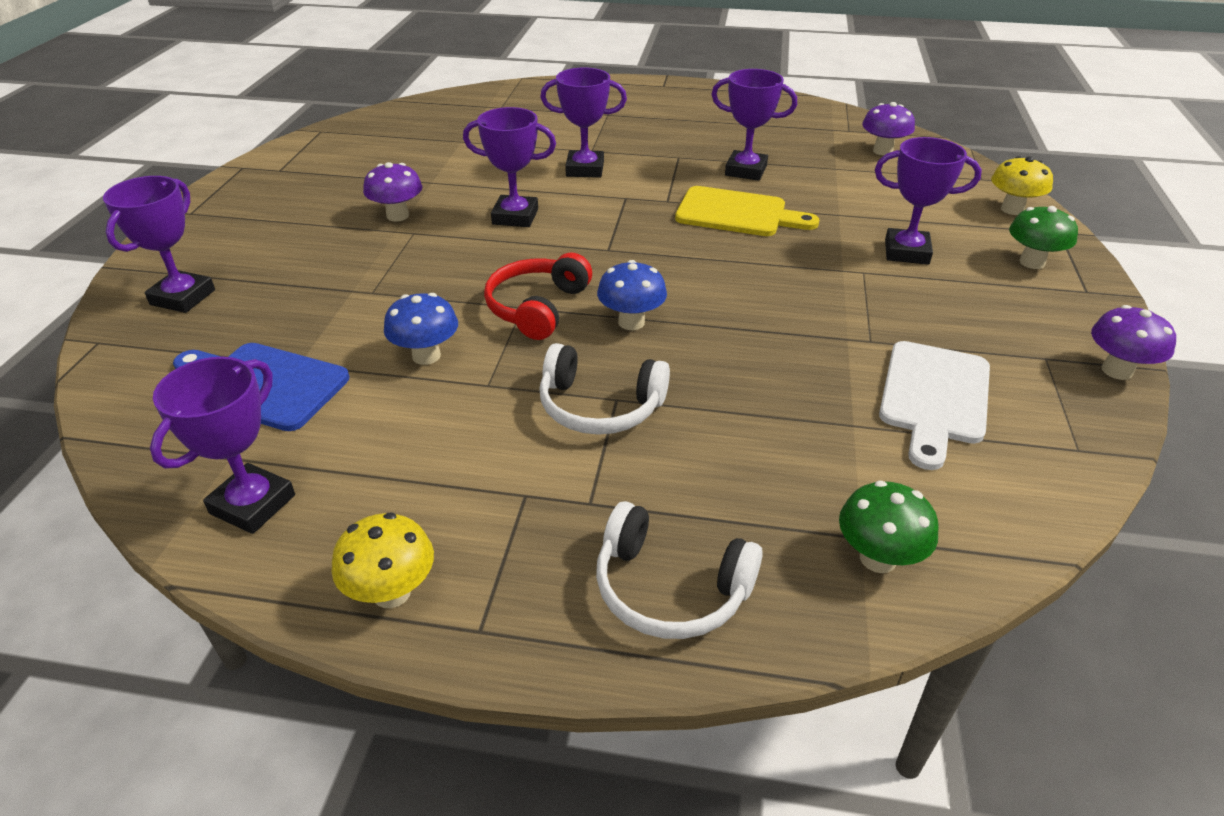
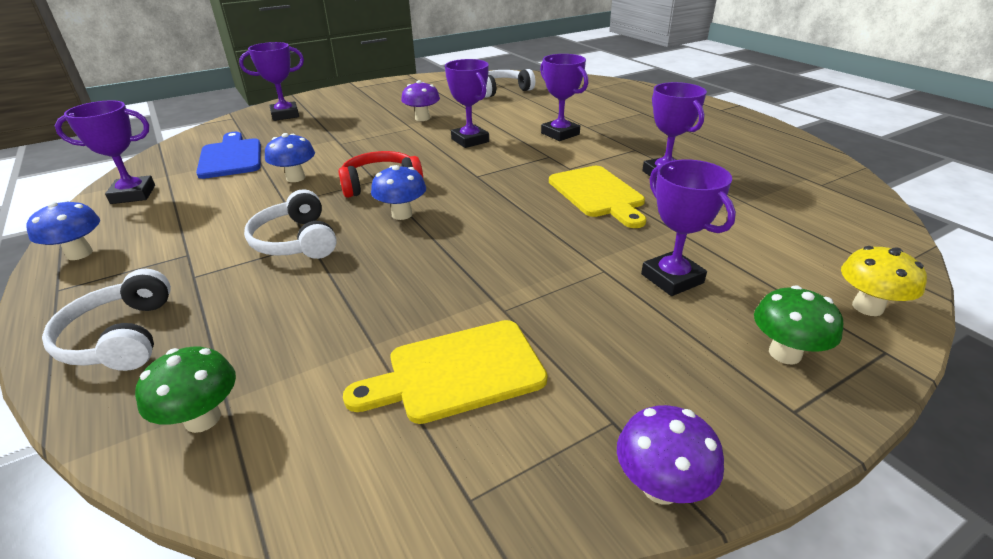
camera: 50 degrees right, 5 degrees down
(392, 592) = (79, 253): yellow mushroom -> blue mushroom
(411, 142) = (502, 90): none -> white headphones
(882, 151) = (822, 209): purple mushroom -> none
(934, 397) = (457, 372): white cutting board -> yellow cutting board

